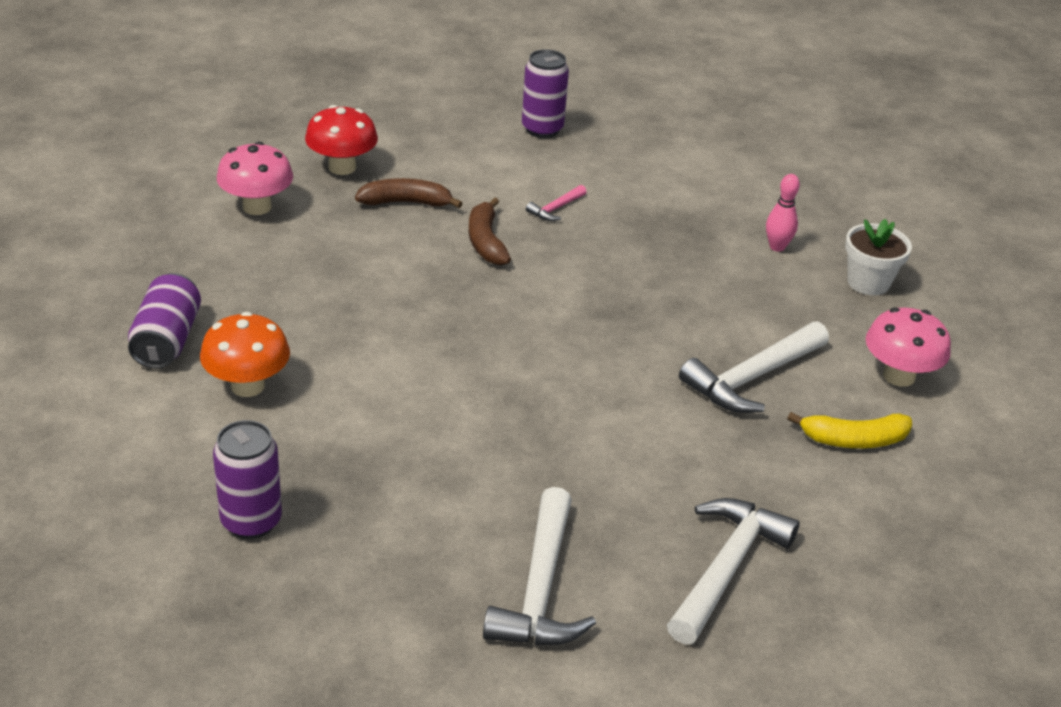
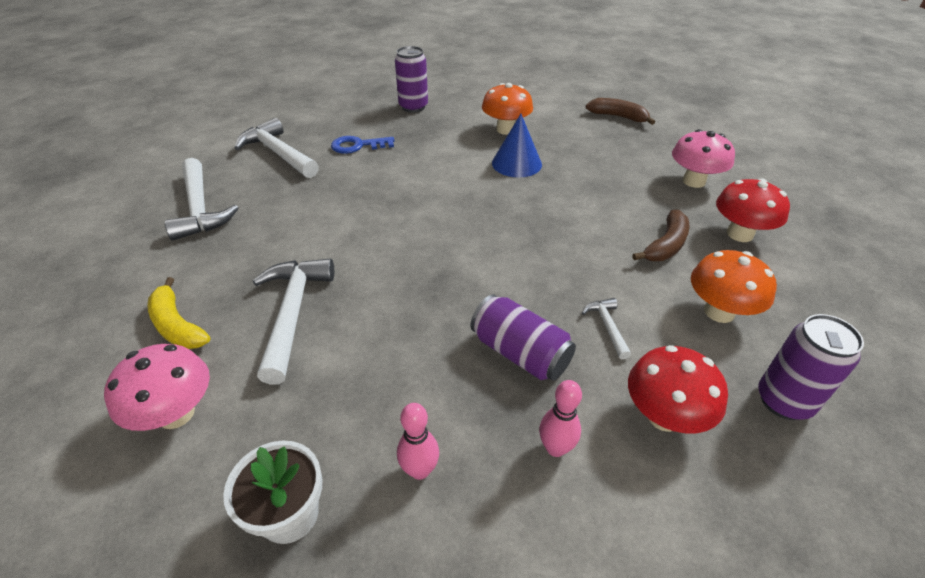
camera: 130 degrees right, 5 degrees up
(167, 340) = (565, 120): purple can -> purple can (520, 353)
(338, 342) = (516, 163): none -> blue cone
(435, 513) = (358, 146): none -> blue key
(475, 163) = (719, 312): none -> orange mushroom
(486, 242) = (581, 261): brown banana -> brown banana (618, 117)
(555, 209) = (607, 326): pink hammer -> white hammer
(613, 169) = (664, 416): none -> red mushroom
(692, 202) = (555, 448): none -> pink bowling pin
(854, 440) = (177, 325): yellow banana -> yellow banana turned 75 degrees counterclockwise

